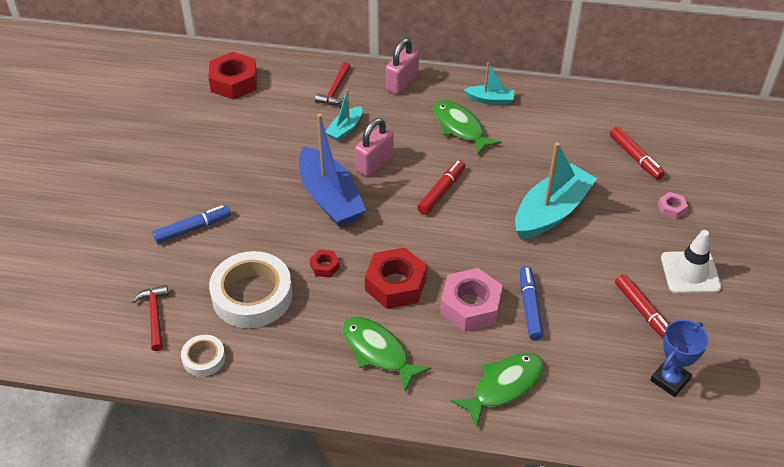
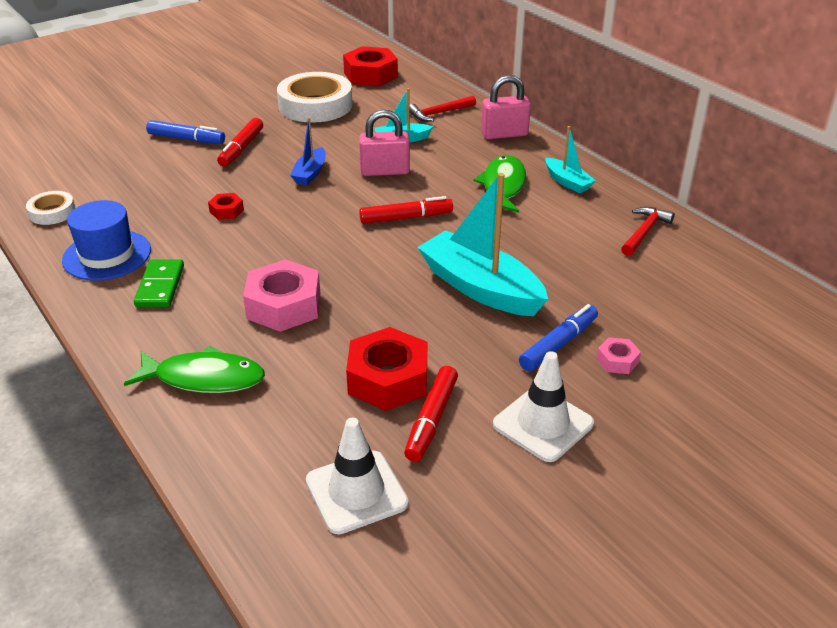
camera: 45 degrees right, 10 degrees down
(154, 316) = (72, 171): red hammer -> red hammer (644, 232)
(252, 295) = (148, 197): white tape -> white tape (315, 105)
(304, 358) = (107, 255): none -> blue hat
(330, 198) = (310, 173): blue boat -> blue boat, size x0.50
(378, 351) = (160, 286): green fish -> green domino
(395, 284) = (254, 254): red nut -> red nut (388, 379)
(529, 307) = (331, 340): blue marker -> blue marker (558, 344)
(551, 212) = (480, 288): turquoise boat -> turquoise boat turned 135 degrees counterclockwise
(635, 157) = (648, 299): red marker -> red marker (241, 148)
(669, 380) = (356, 492): blue trophy -> white traffic cone

